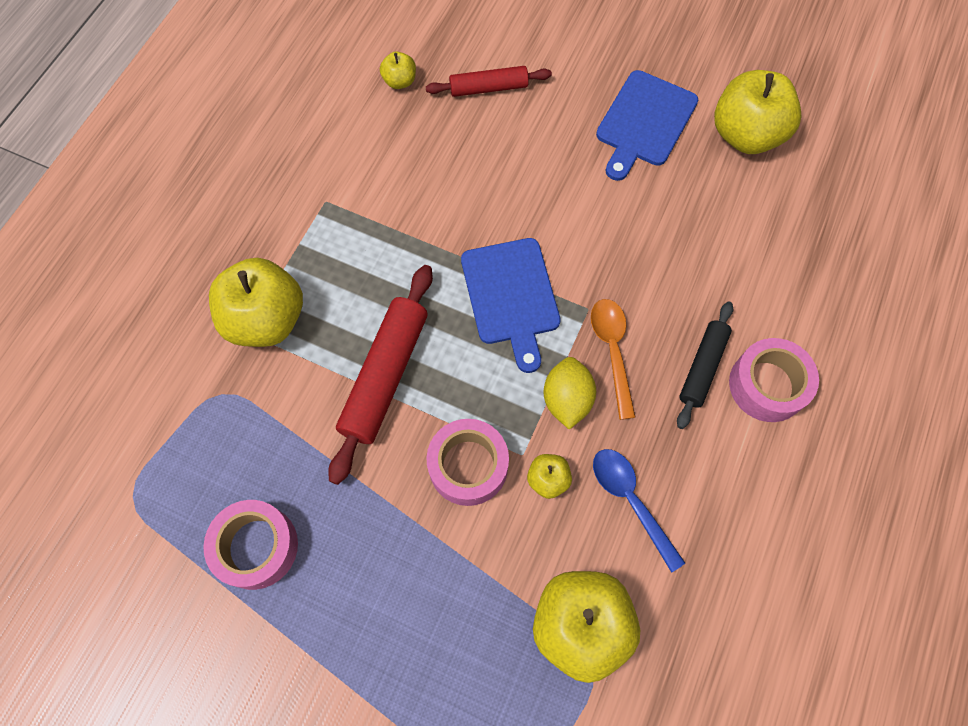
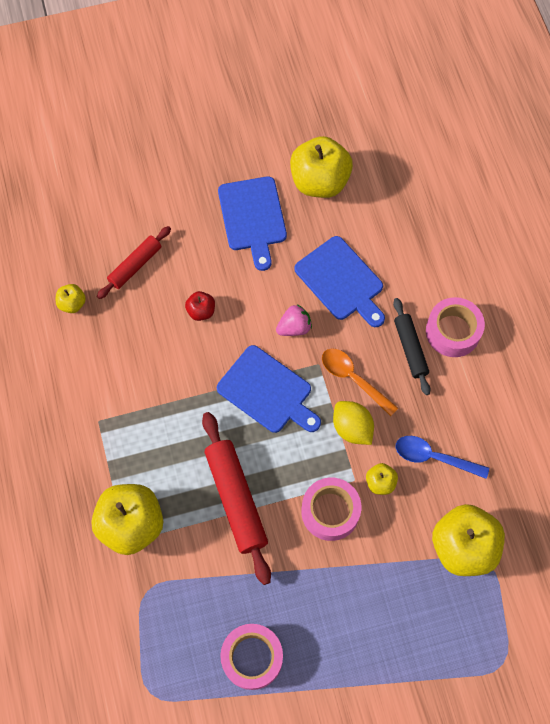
camera: 40 degrees left, 0 degrees up
(514, 172) = (201, 311): none -> red apple
(594, 255) = (294, 327): none -> pink strawberry
(684, 246) = (341, 281): none -> blue cutting board

